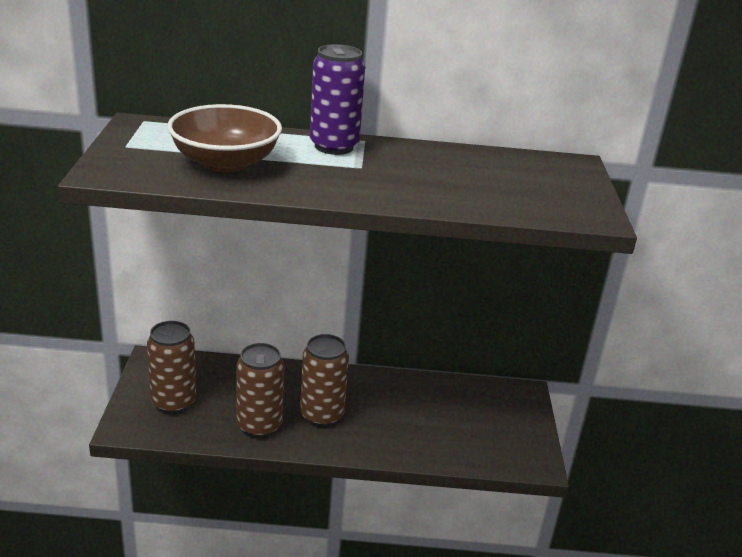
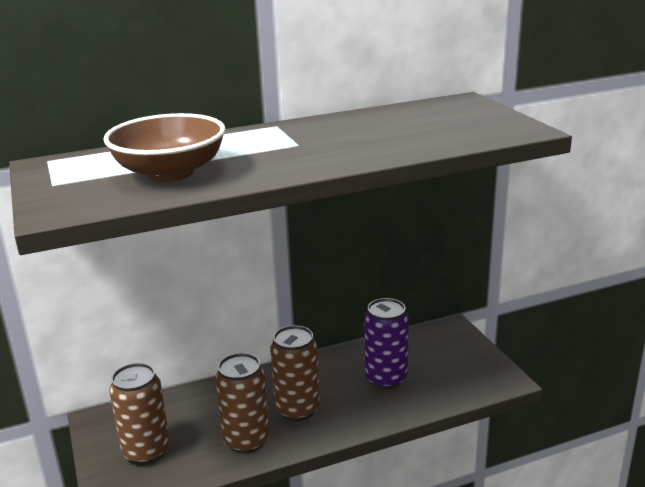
camera: 20 degrees left, 5 degrees down
(334, 146) = (255, 136): purple can -> purple can (386, 379)

